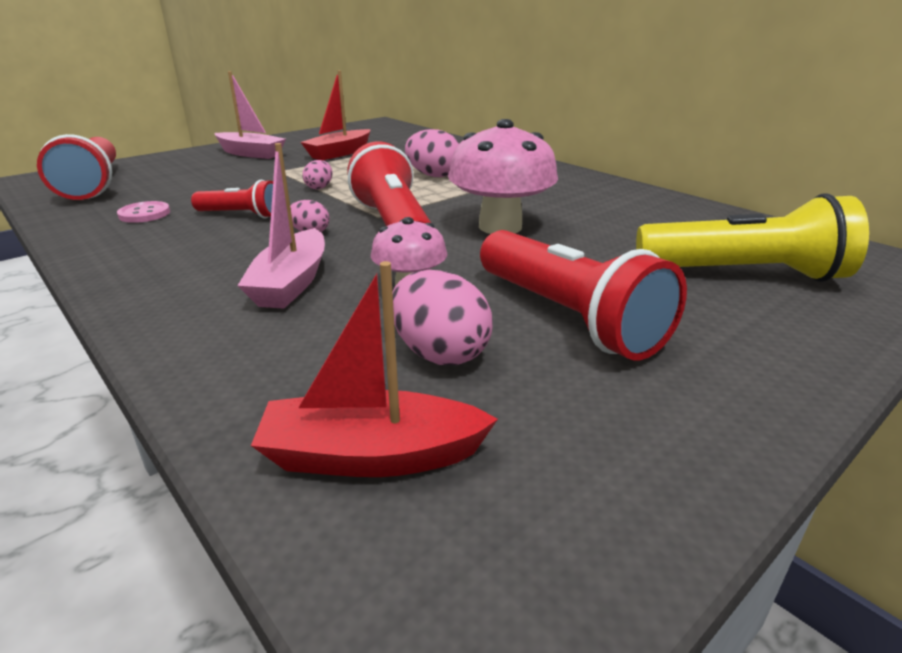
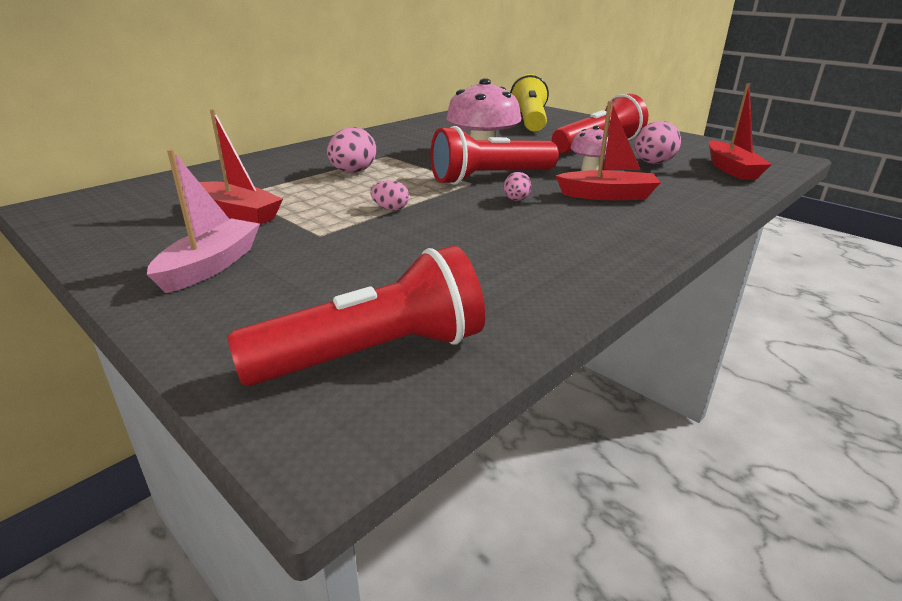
camera: 95 degrees left, 0 degrees up
(144, 214) = (495, 277): pink button -> none
(241, 215) = (483, 229): red flashlight -> none
(291, 283) = (607, 195): pink boat -> red boat

